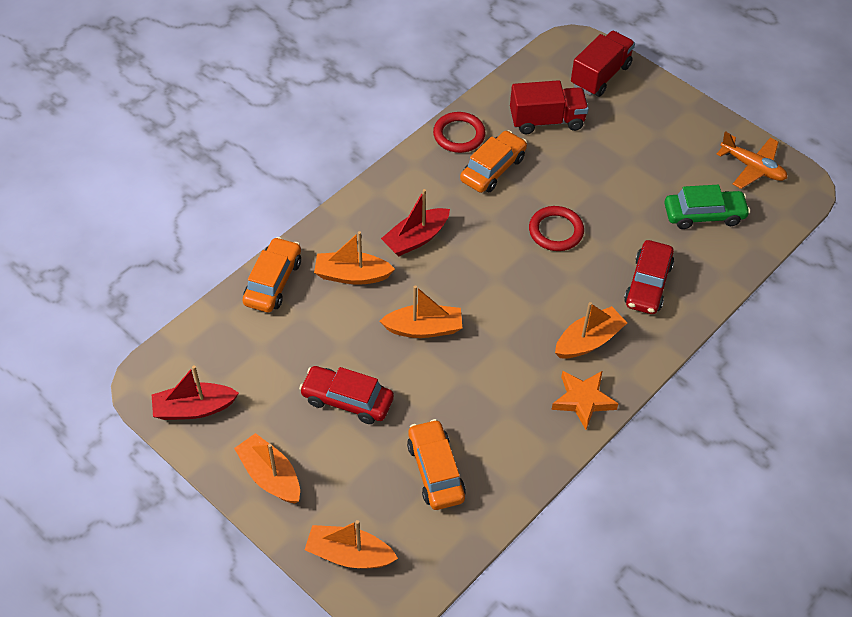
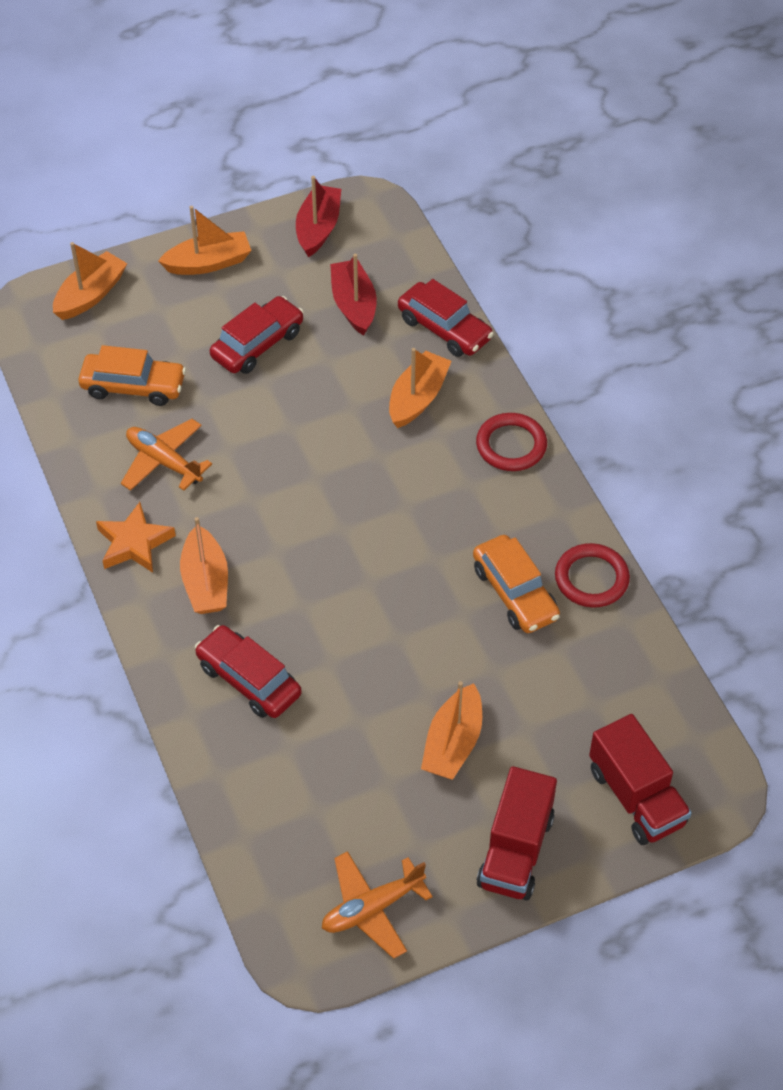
camera: 115 degrees right, 0 degrees up
(273, 282) = (444, 329): orange car -> red car
(416, 238) = (441, 474): red boat -> red boat (354, 305)
(424, 328) = (309, 437): orange boat -> orange boat (453, 743)
(498, 414) = (164, 461): none -> orange plane
(546, 121) = (574, 689): red truck -> red truck (515, 850)
(556, 231) = (380, 618): red ring -> red ring (511, 445)
(704, 215) = (321, 800): green car -> none

